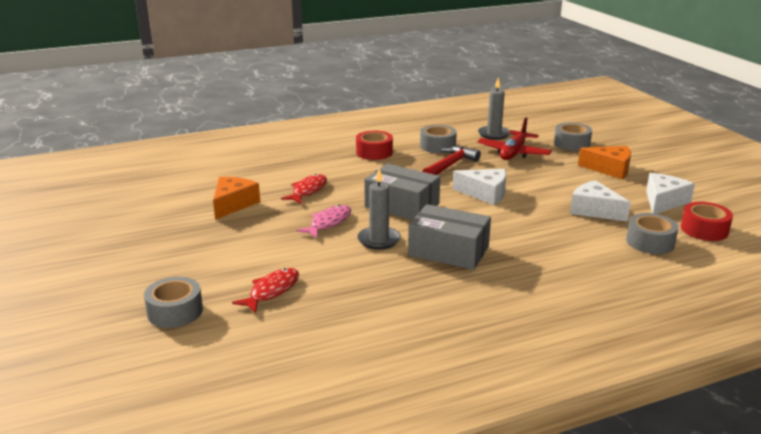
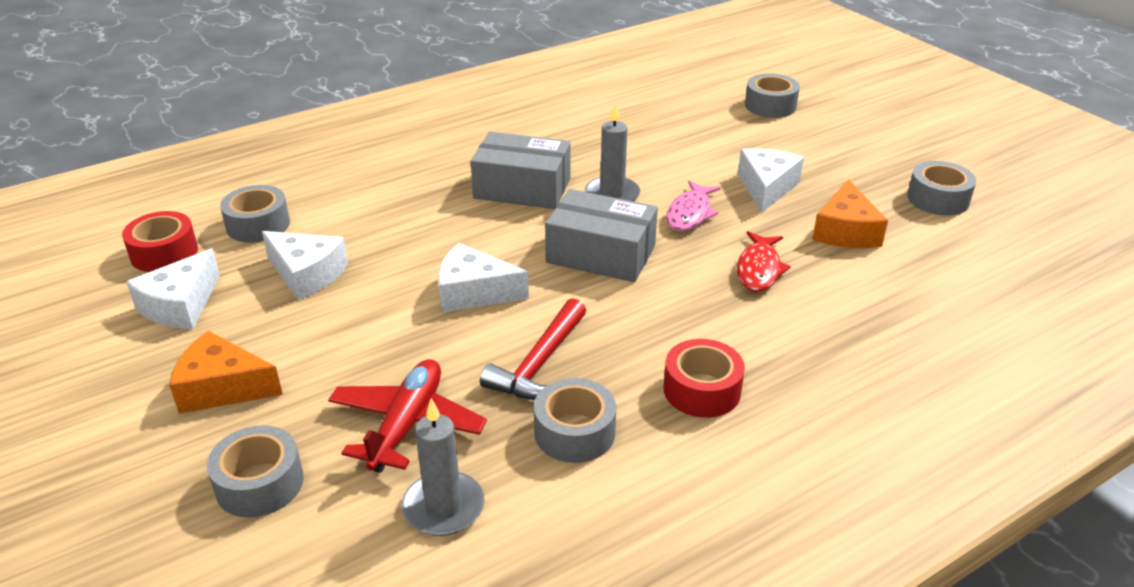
camera: 170 degrees right, 10 degrees up
(144, 217) = (938, 199): none -> grey tape
(258, 235) = (766, 187): none -> white cheese
(272, 291) = (696, 129): red fish -> none

